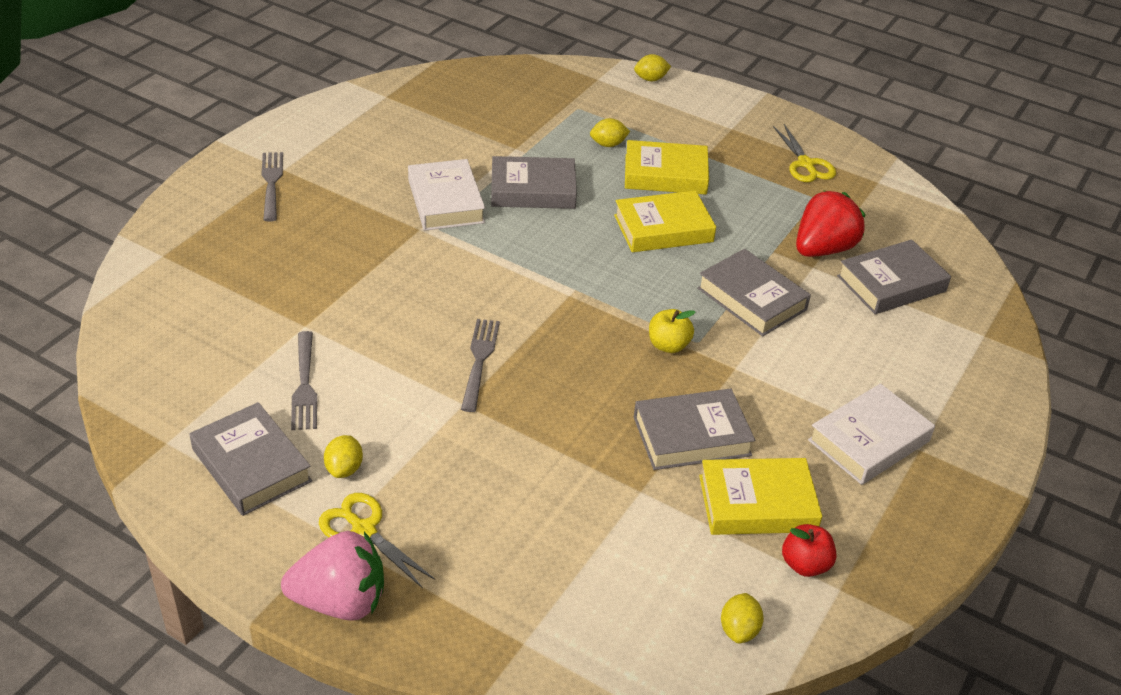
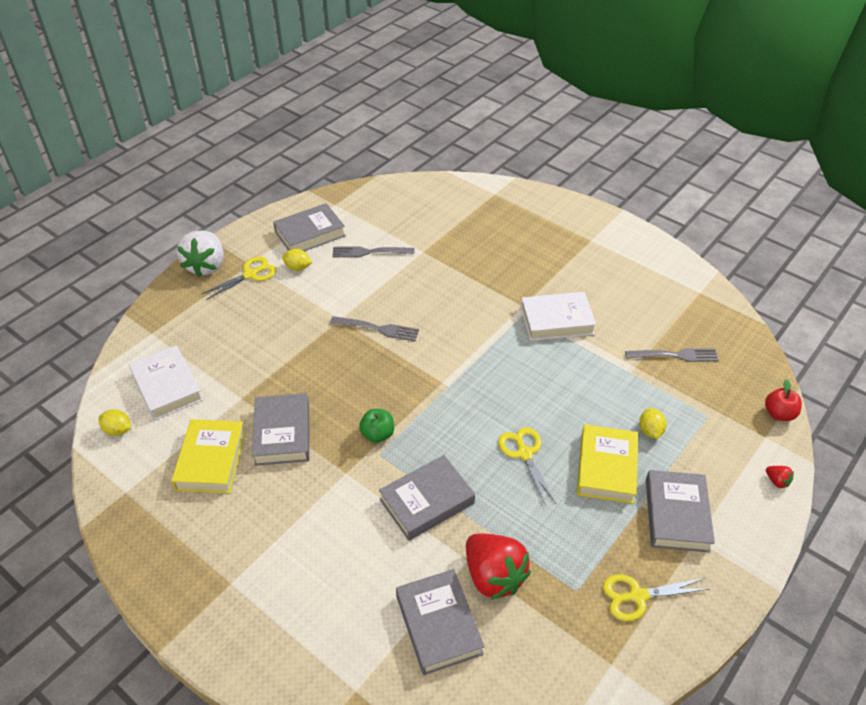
camera: 100 degrees right, 5 degrees up
(272, 184) = (573, 235): grey fork -> grey fork (674, 355)
(340, 601) = (206, 266): pink strawberry -> white strawberry
(533, 190) = (575, 372): grey book -> grey book (676, 515)
(650, 79) = (777, 481): yellow lemon -> red strawberry
(663, 228) = (524, 453): yellow book -> yellow scissors
(668, 345) = (378, 434): yellow apple -> green apple
(805, 564) = (151, 476): red apple -> red apple (779, 414)
(869, 440) = (249, 547): white book -> white book (167, 387)

